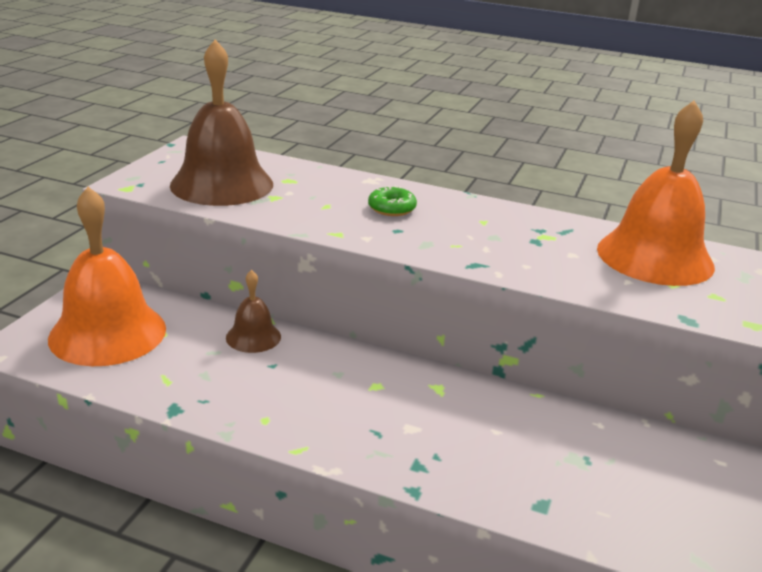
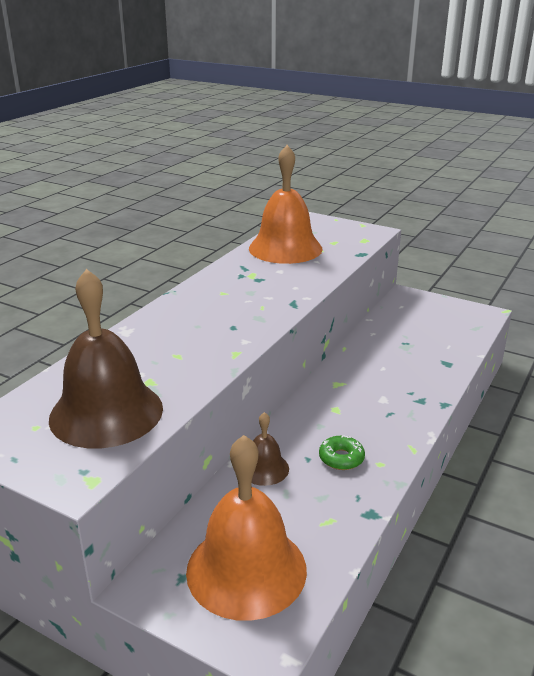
camera: 80 degrees left, 0 degrees up
(391, 208) = (191, 326): green donut -> green donut (341, 458)

